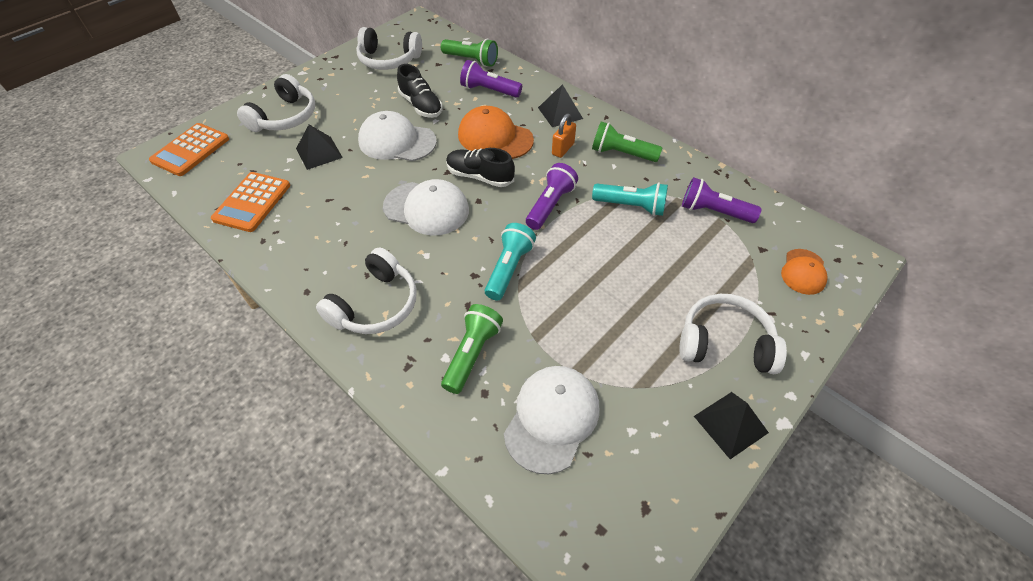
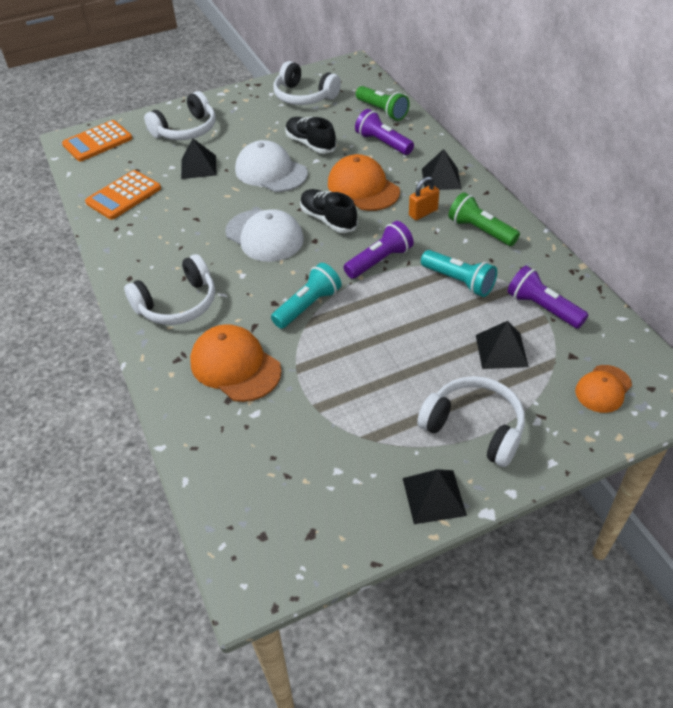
camera: 25 degrees right, 5 degrees down
(421, 105) = (310, 144): black shoe -> black shoe turned 150 degrees clockwise
(472, 354) = (235, 366): green flashlight -> orange cap
(552, 418) = (273, 438): white cap -> none
(704, 261) = (501, 350): none -> black pyramid

